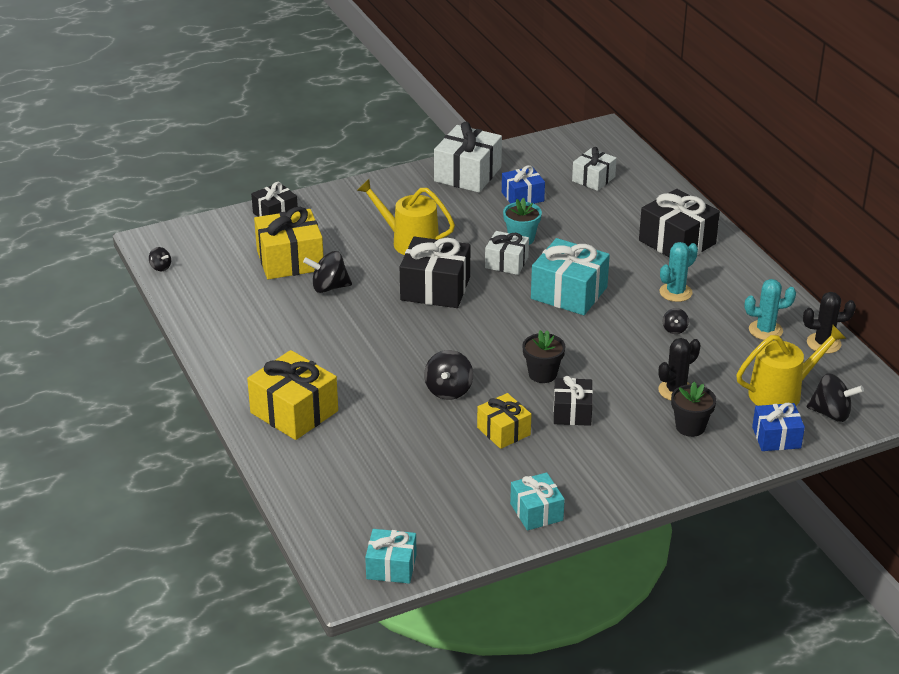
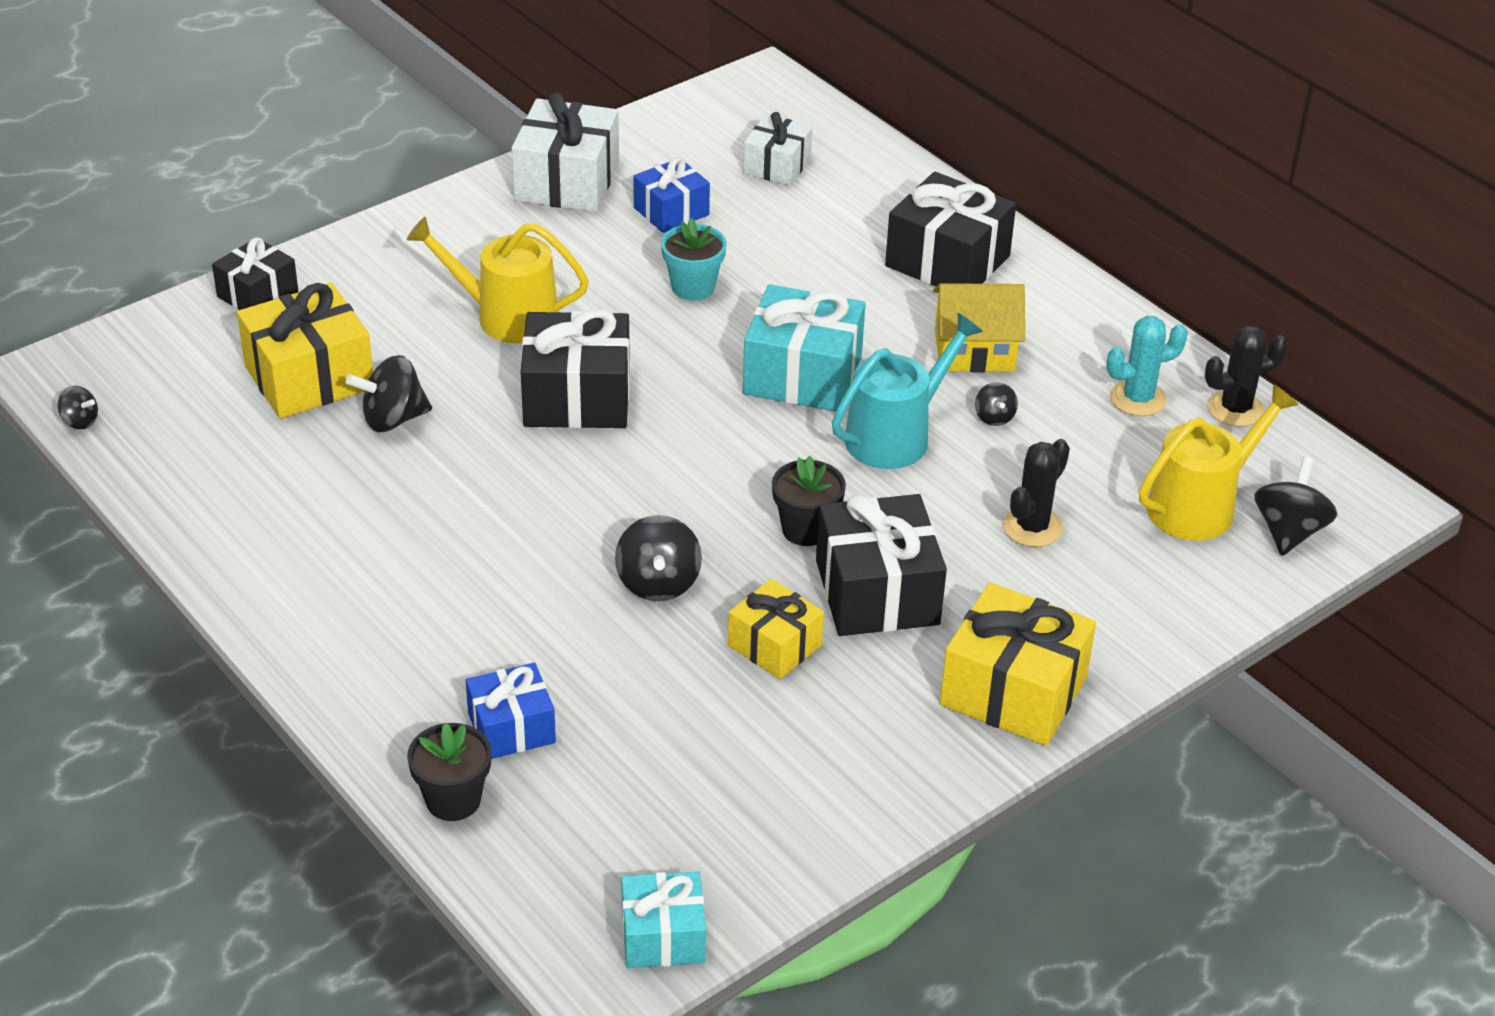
camera: 15 degrees left, 5 degrees up
(294, 412) = (402, 665): yellow gift -> yellow gift (1013, 691)
(506, 262) = (682, 333): white gift -> none
(536, 512) = (877, 788): turquoise gift -> none
(572, 412) = (877, 592): black gift -> black gift, size x1.64
(612, 332) = (895, 436): none -> turquoise watering can
(675, 292) = (974, 351): turquoise cactus -> yellow house
(690, 427) = (1077, 589): black flower pot -> black flower pot (453, 800)
(776, 437) = (1218, 588): blue gift -> blue gift (511, 728)
(831, 413) = (1289, 531): black spinning top -> black spinning top turned 75 degrees counterclockwise

